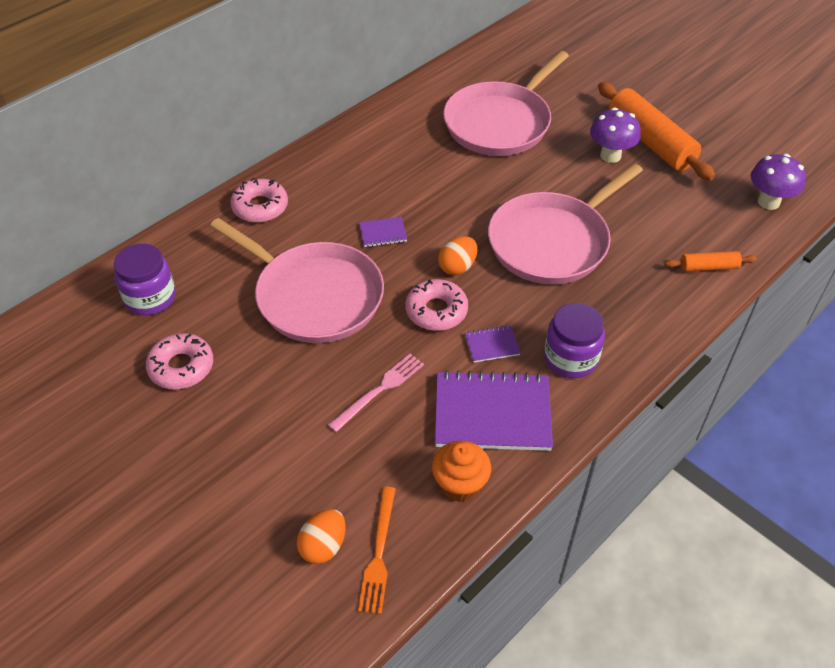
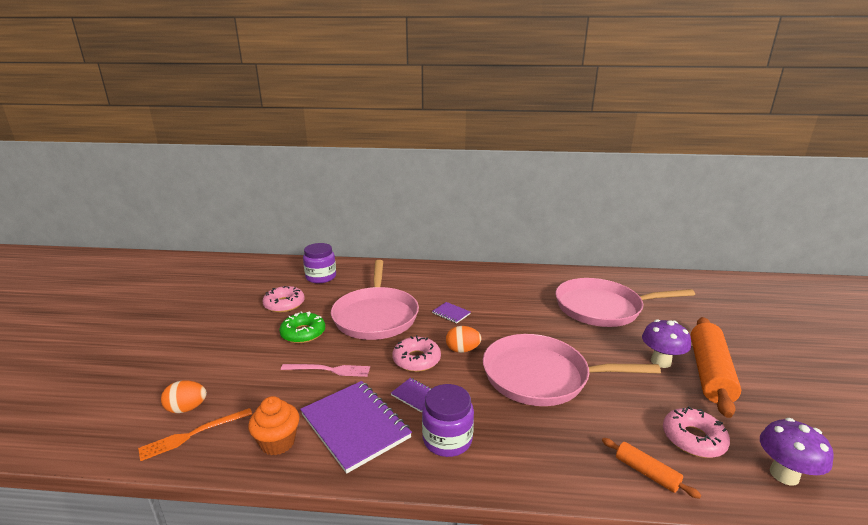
camera: 50 degrees right, 25 degrees down
(260, 207) = (416, 274): pink donut -> pink donut (693, 439)
(277, 379) = (303, 333): none -> green donut

